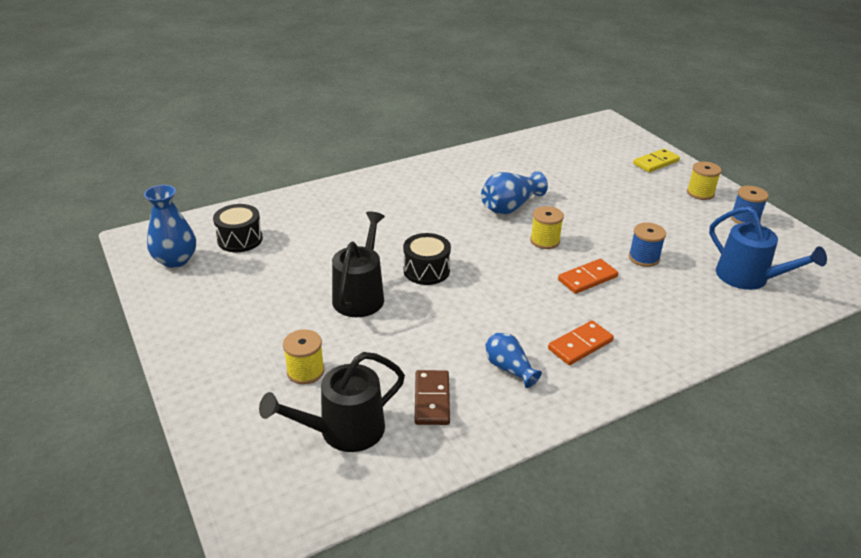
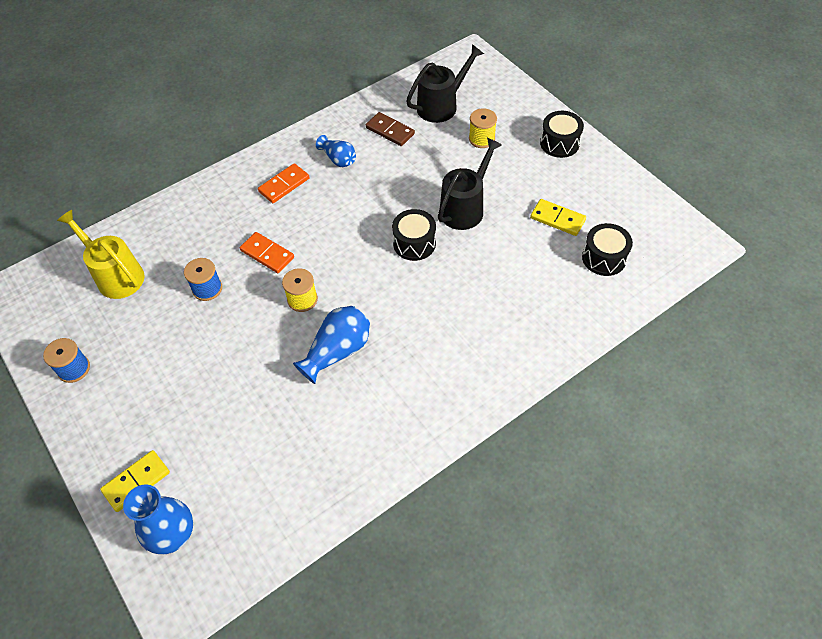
camera: 175 degrees right, 20 degrees up
(175, 260) = (645, 224): blue vase -> blue vase (171, 533)
(205, 352) = (559, 143): none -> black drum
(263, 274) = (557, 219): none -> yellow domino
(360, 295) = (465, 208): black watering can -> black watering can turned 150 degrees counterclockwise
(432, 399) = (390, 131): brown domino -> brown domino turned 45 degrees counterclockwise
(587, 278) = (267, 254): orange domino -> orange domino turned 75 degrees clockwise
(700, 193) = (104, 414): yellow spool -> none
(748, 278) = (116, 275): blue watering can -> yellow watering can

